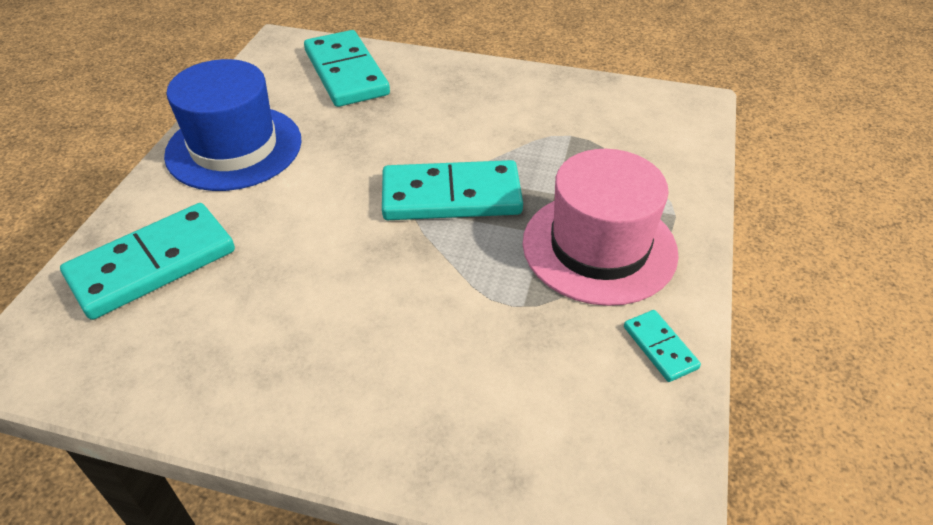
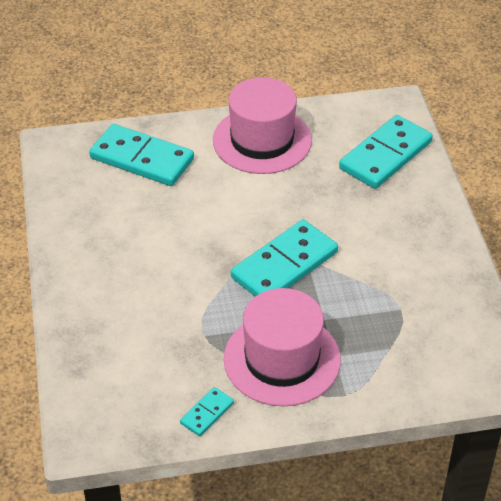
camera: 65 degrees right, 0 degrees up
(234, 147) = (262, 140): blue hat -> pink hat
(451, 196) = (284, 265): turquoise domino -> turquoise domino turned 75 degrees clockwise

